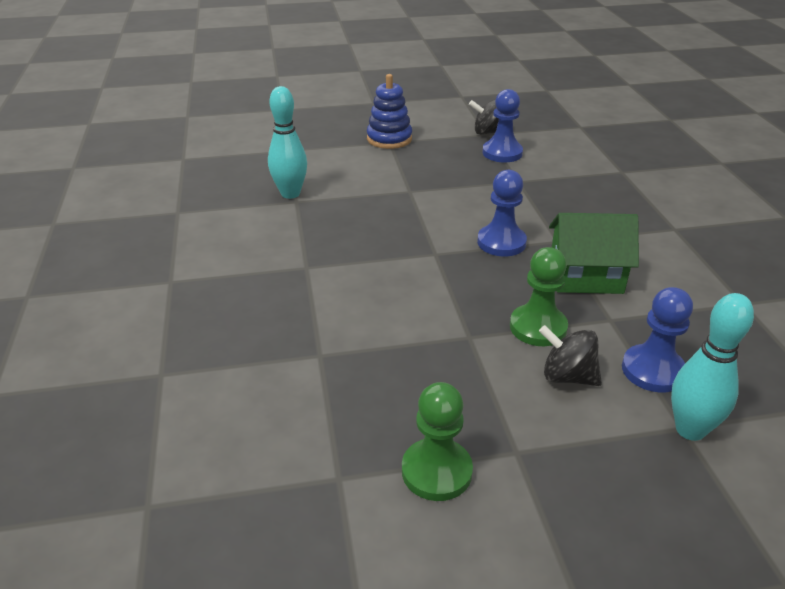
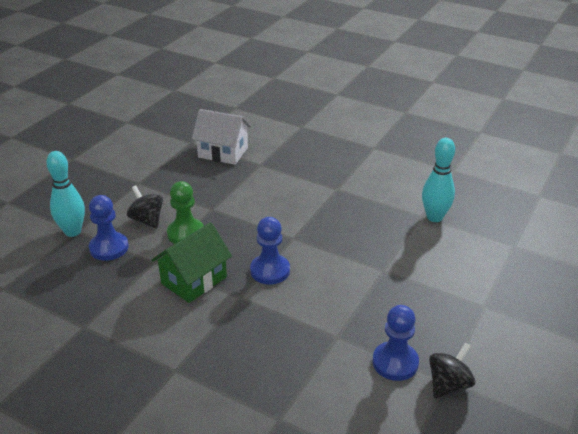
camera: 130 degrees right, 0 degrees up
(329, 413) = (223, 152): none -> white house
(389, 139) = (490, 309): blue stacking toy -> none
(436, 471) = (160, 161): green pawn -> none
(567, 376) = (147, 220): black spinning top -> black spinning top turned 105 degrees counterclockwise

